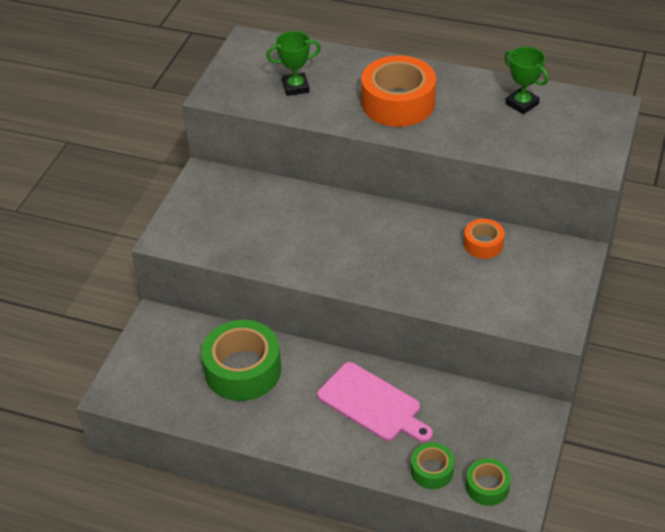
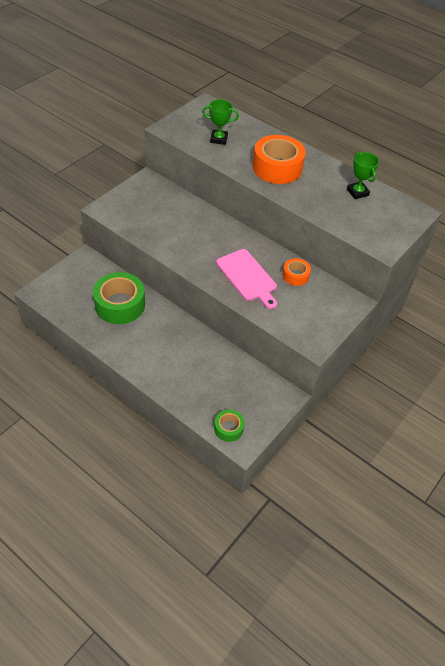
camera: 15 degrees right, 5 degrees up
(372, 404) = (186, 352): pink cutting board -> pink cutting board (248, 277)
(432, 470) = (200, 406): green tape -> none

